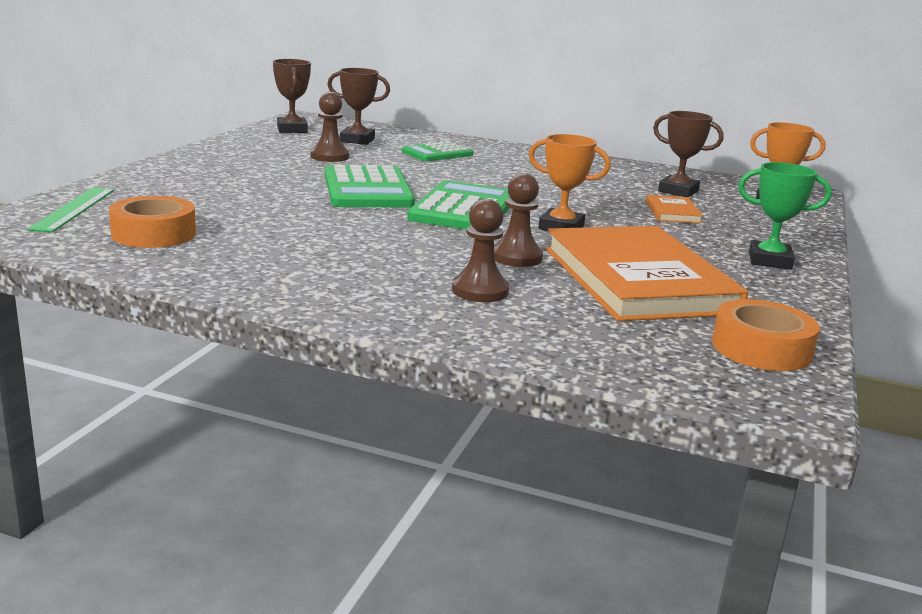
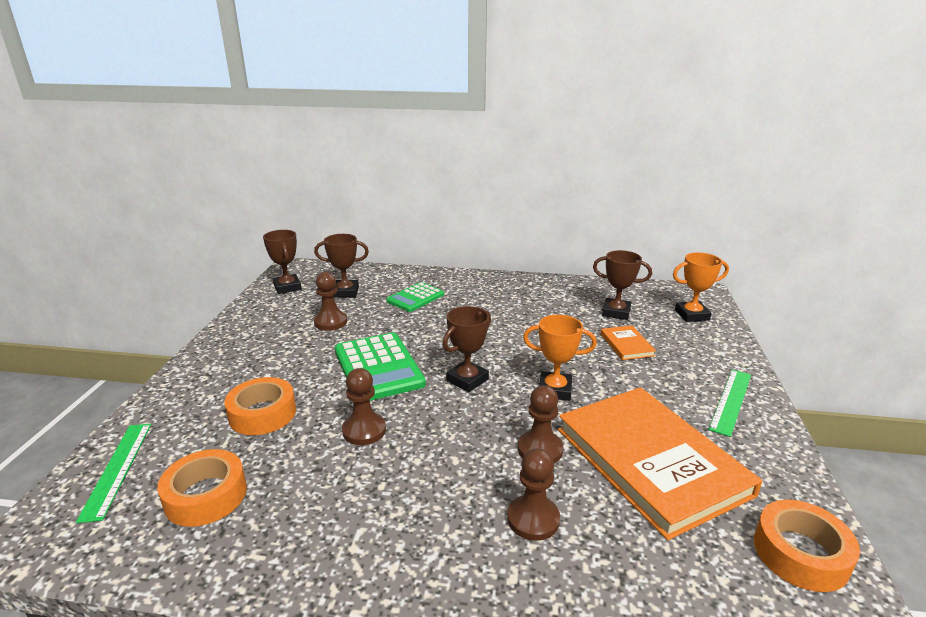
camera: 10 degrees left, 5 degrees up
(229, 199) = (262, 414): none -> orange tape
(331, 222) = (364, 430): none -> brown pawn
(463, 209) = (467, 380): green calculator -> brown trophy
(769, 261) = (731, 401): green trophy -> green ruler

